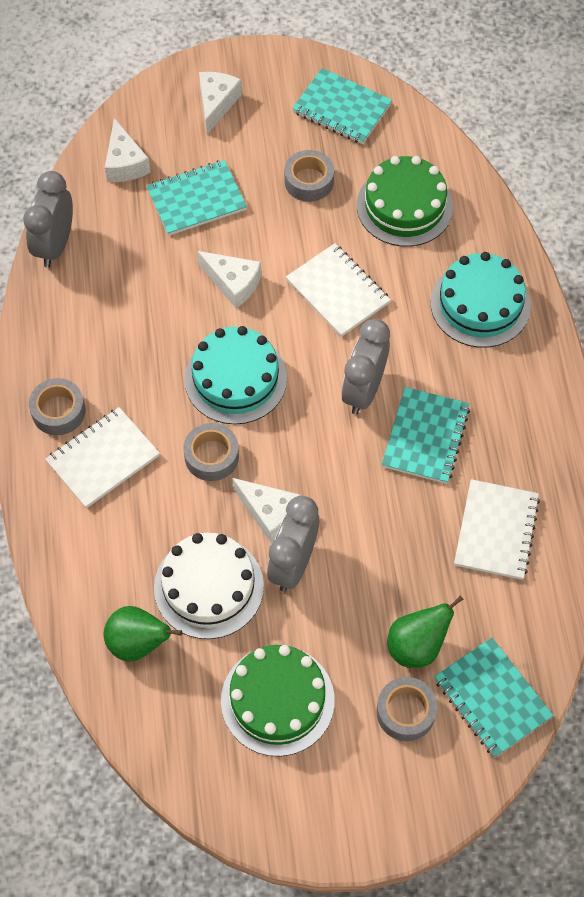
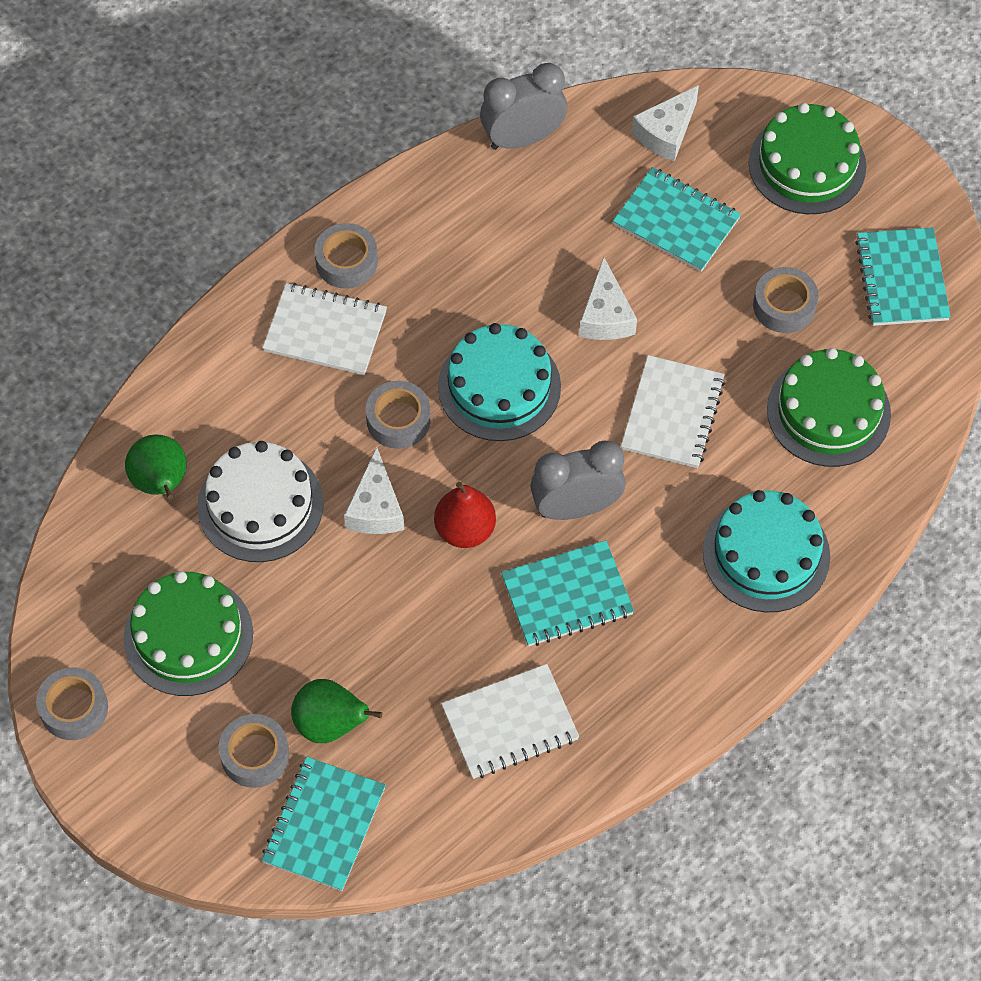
camera: 55 degrees right, 0 degrees up
(216, 104) = (807, 164): white cheese -> green cake
(278, 818) = (74, 708): none -> grey tape
(293, 564) = (337, 562): grey clock -> none
(329, 467) = (465, 529): none -> red pear

